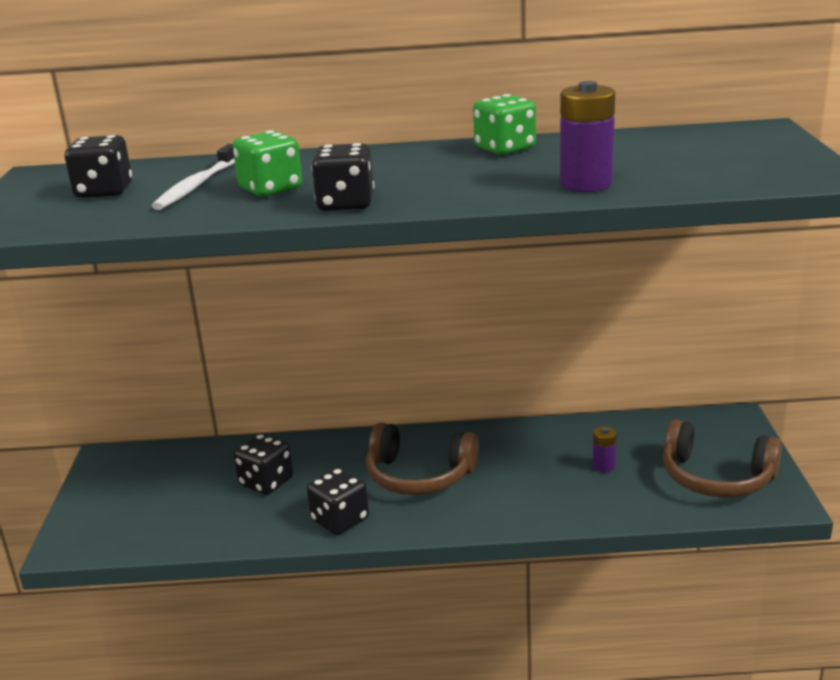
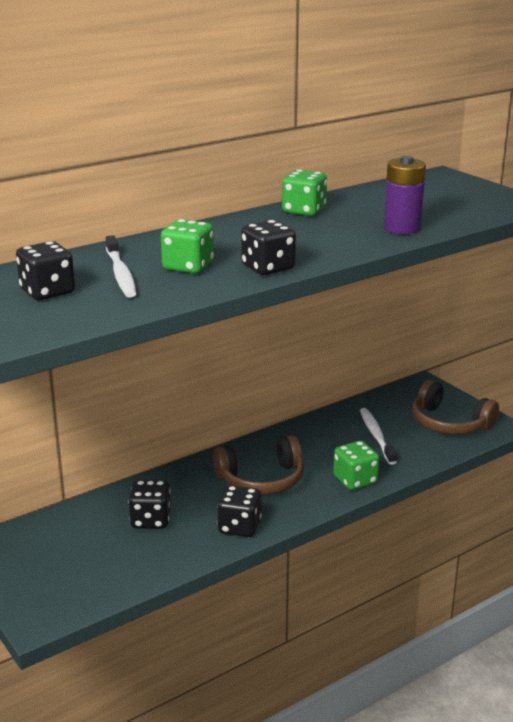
camera: 35 degrees left, 0 degrees up
(520, 510) = (355, 480): none -> green dice
(603, 466) = (376, 436): purple battery -> white toothbrush
(716, 477) = (449, 423): brown headphones -> brown headphones turned 45 degrees clockwise

